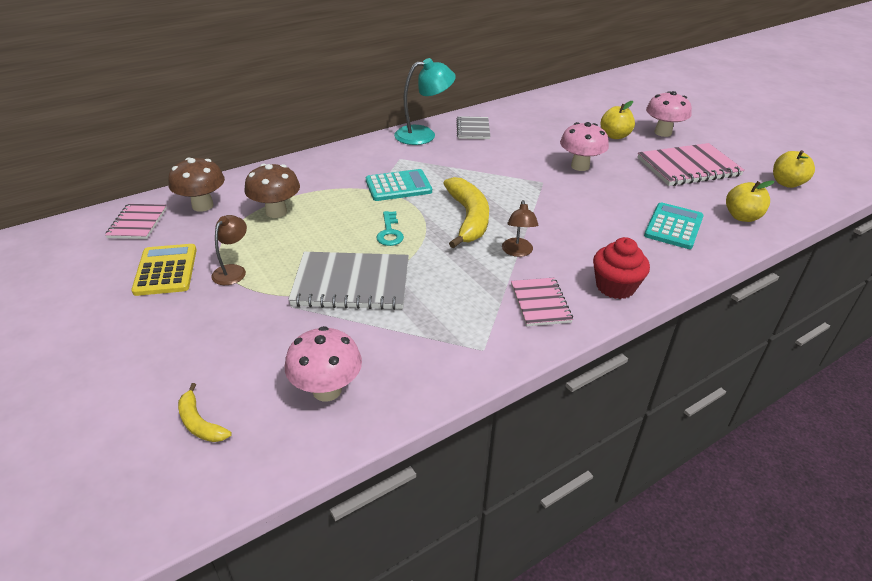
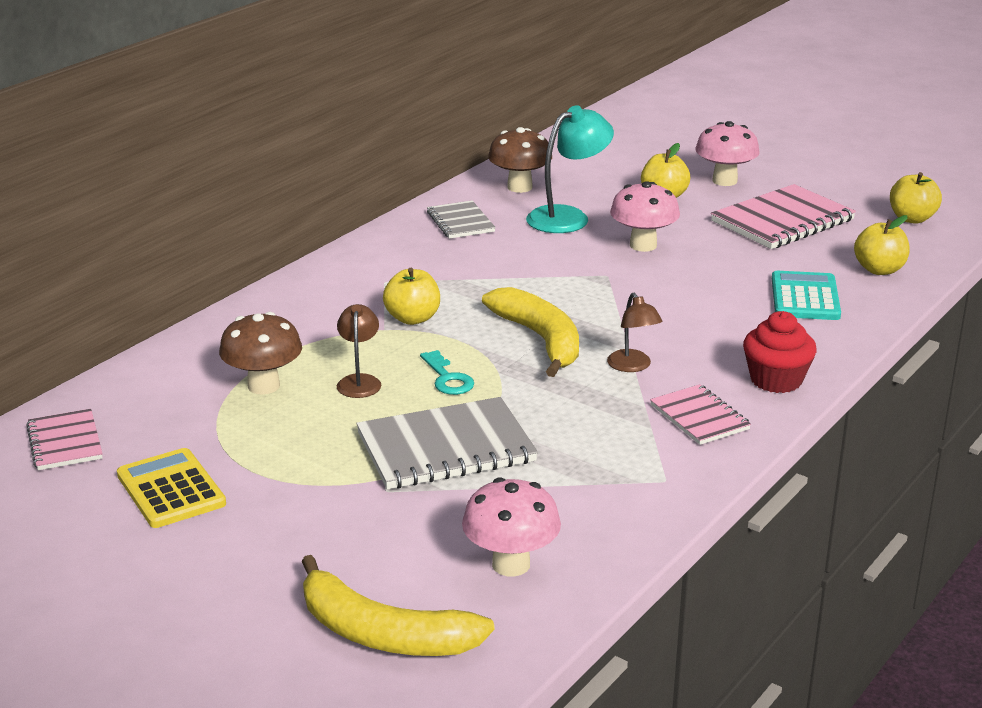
camera: 20 degrees left, 10 degrees down
(200, 423) = (383, 634): yellow banana -> yellow banana, size x1.98
(202, 206) = (144, 400): brown mushroom -> brown mushroom (519, 187)
(233, 270) = (269, 469): brown lamp -> brown lamp (359, 381)
(398, 186) = (412, 318): turquoise calculator -> yellow apple
(423, 135) = (393, 242): turquoise lamp -> turquoise lamp (568, 217)

